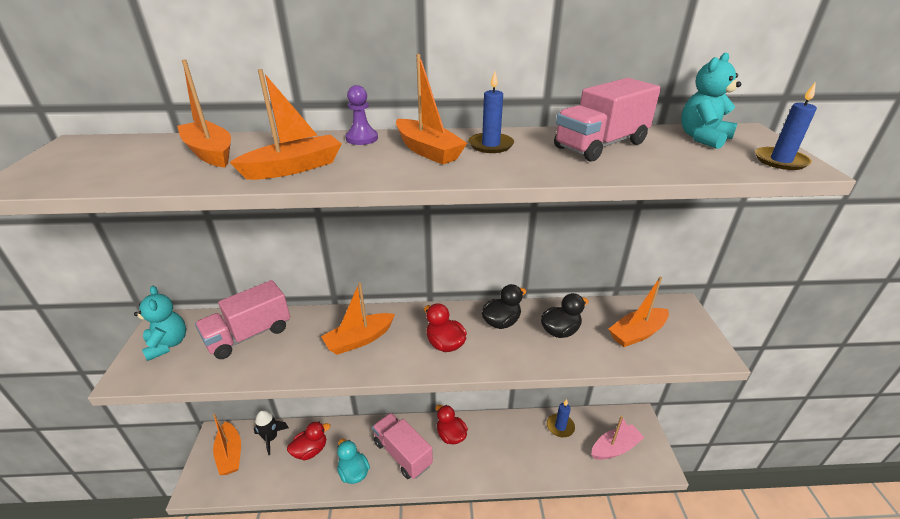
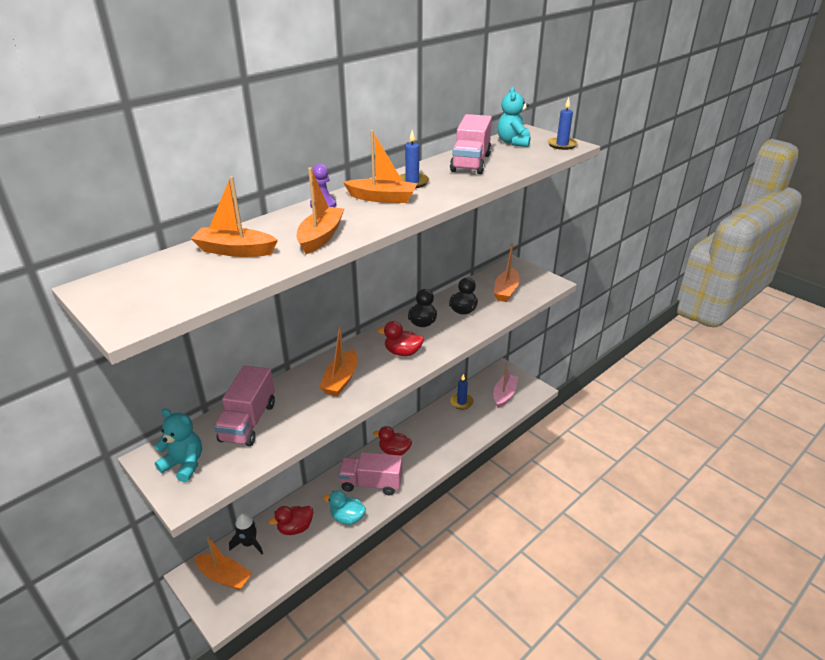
camera: 40 degrees left, 0 degrees up
(310, 450) = (295, 528): red duck -> red duck turned 135 degrees counterclockwise

